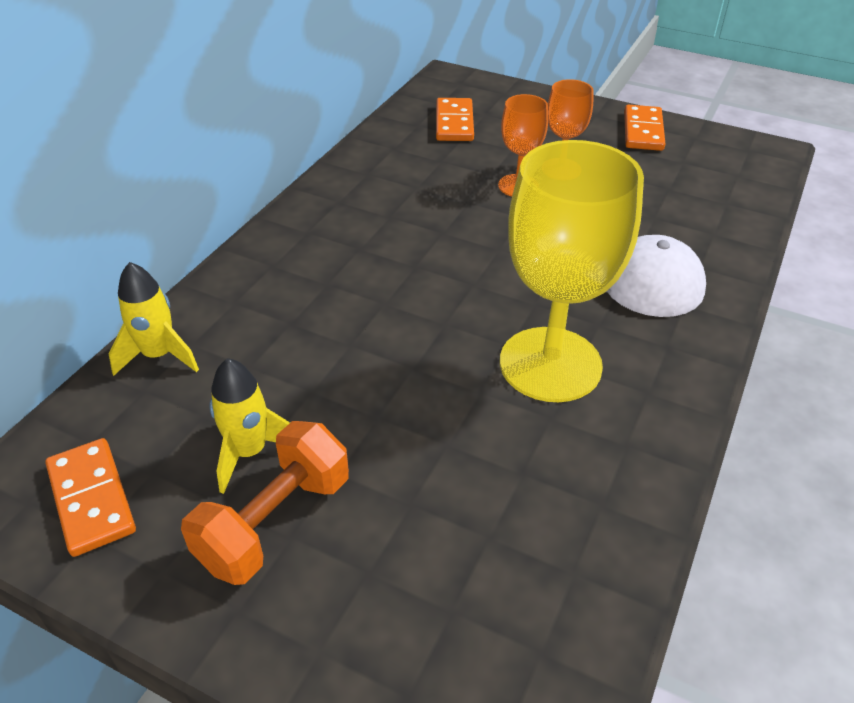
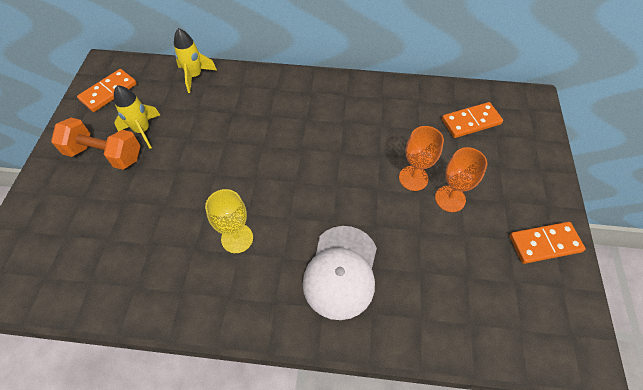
camera: 70 degrees right, 15 degrees up
(550, 364) = (237, 238): yellow goblet -> yellow goblet, size x0.51

